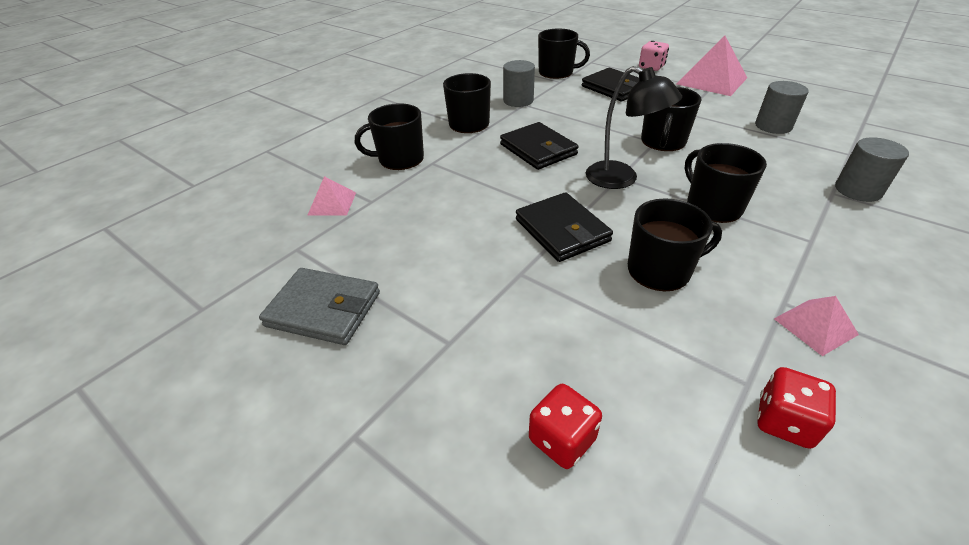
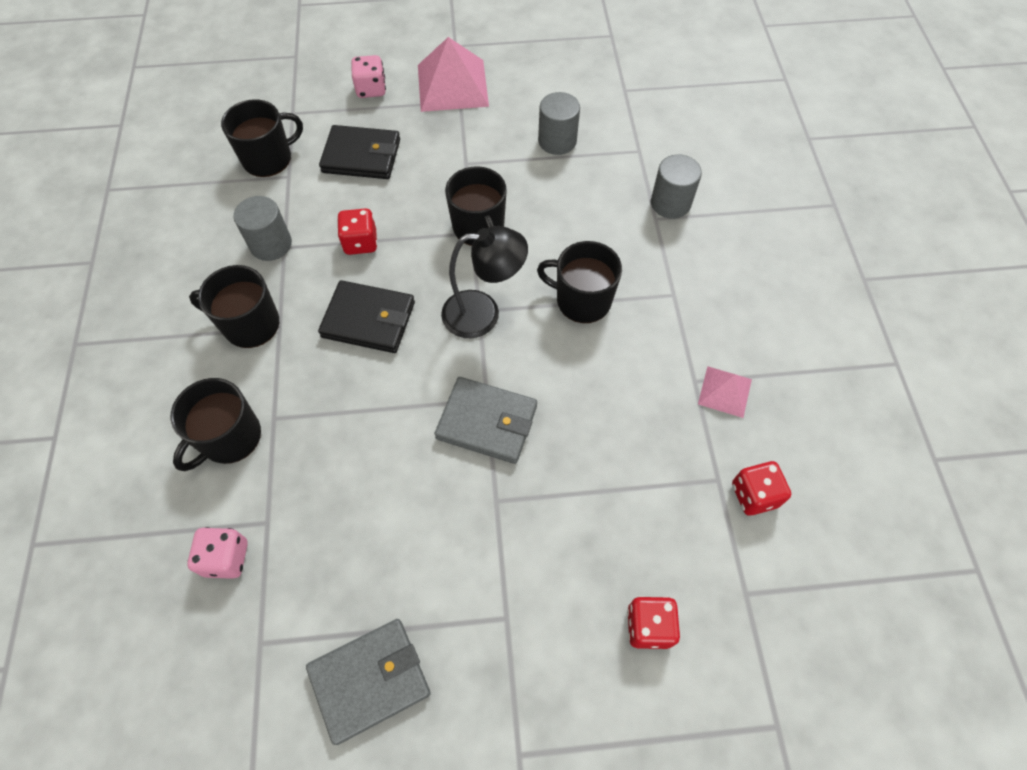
camera: 45 degrees left, 20 degrees up
(332, 203) = (226, 558): pink pyramid -> pink dice
(562, 230) = (487, 422): black wallet -> grey wallet
(572, 118) = (360, 243): none -> red dice
(660, 270) = (596, 411): black mug -> none

